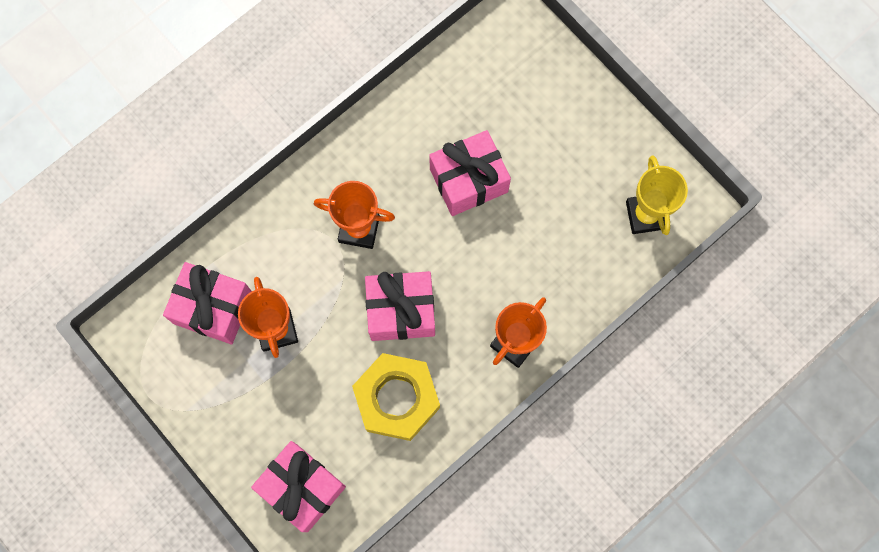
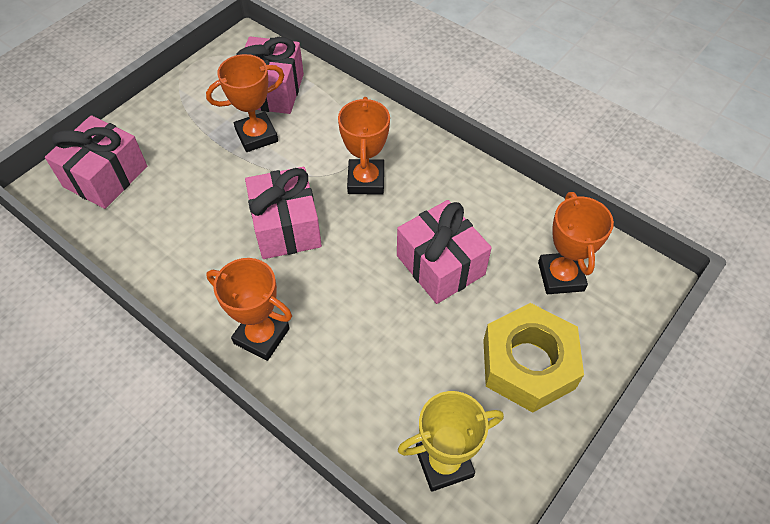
camera: 80 degrees right, 20 degrees down
(397, 399) = (194, 237): yellow nut -> yellow nut (528, 364)
(498, 83) = (560, 276): none -> orange trophy

